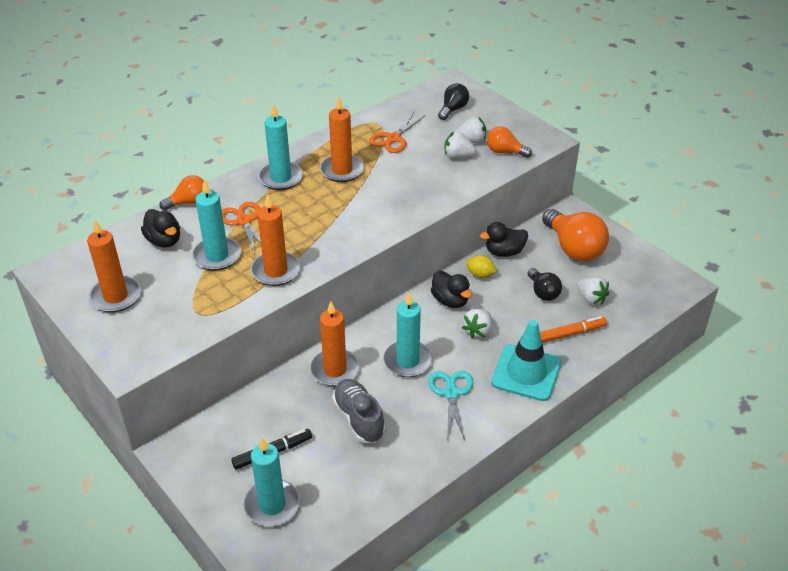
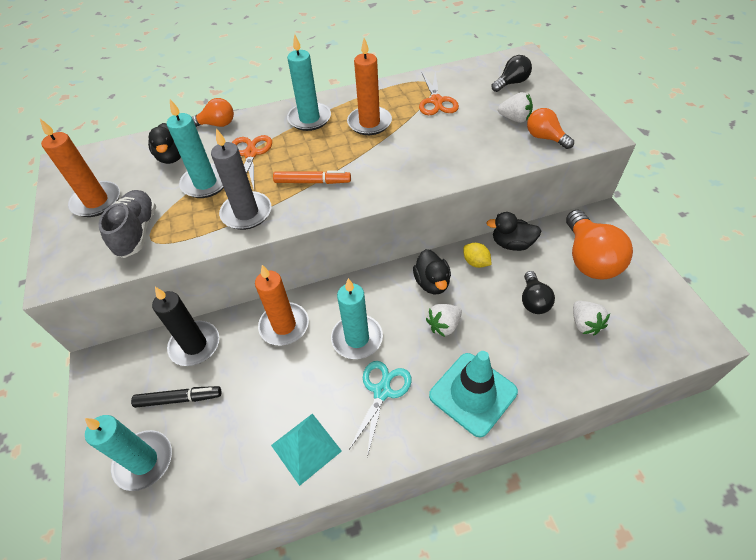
camera: 25 degrees right, 10 degrees up
(258, 408) = (195, 345): none -> black candle
(276, 271) = (246, 213): orange candle -> grey candle
(359, 419) = (277, 389): grey shoe -> grey shoe (137, 232)
(393, 138) = (436, 101): orange scissors -> orange scissors turned 60 degrees counterclockwise
(410, 451) = (306, 448): none -> turquoise pyramid
(458, 156) = (492, 132): white strawberry -> none
(570, 333) = (544, 360): orange marker -> orange marker (312, 182)

